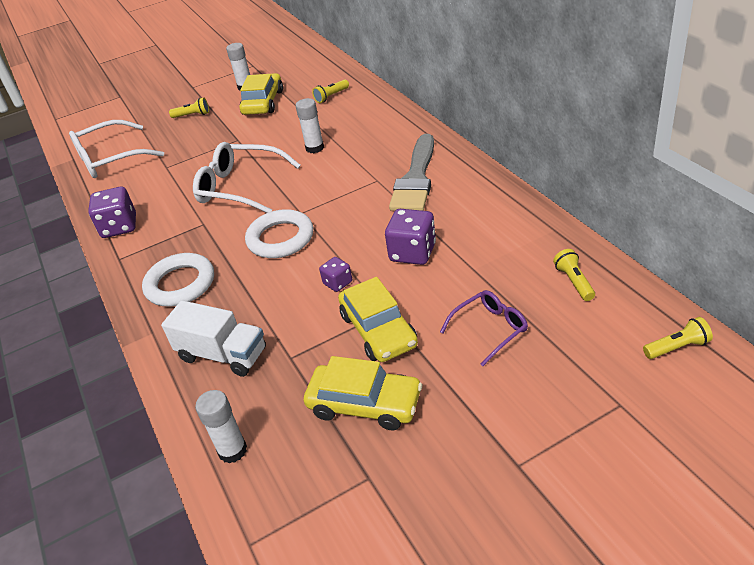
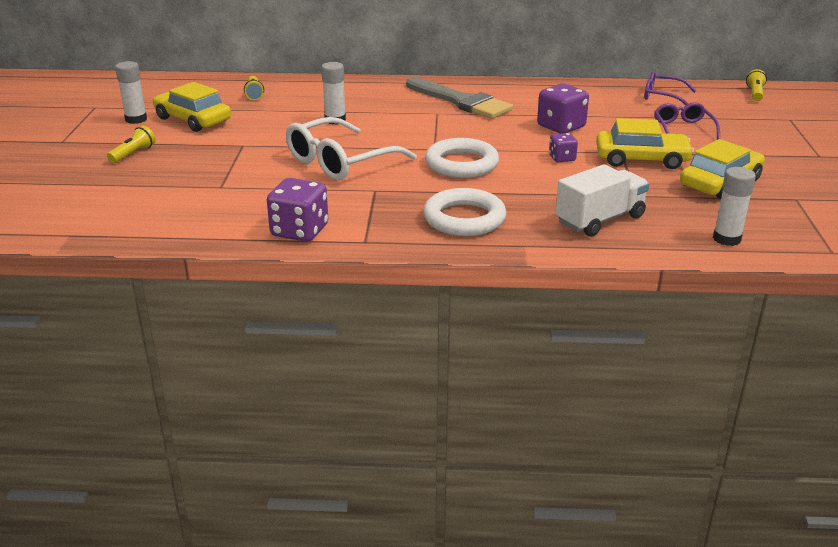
camera: 65 degrees left, 10 degrees down
(111, 158) = (127, 212): white glasses -> none
(574, 282) = (663, 96): yellow flashlight -> purple glasses

